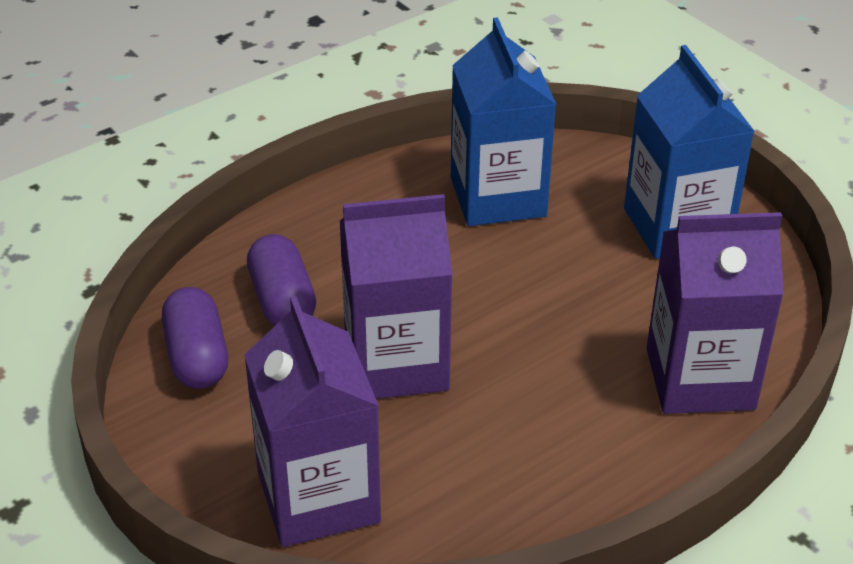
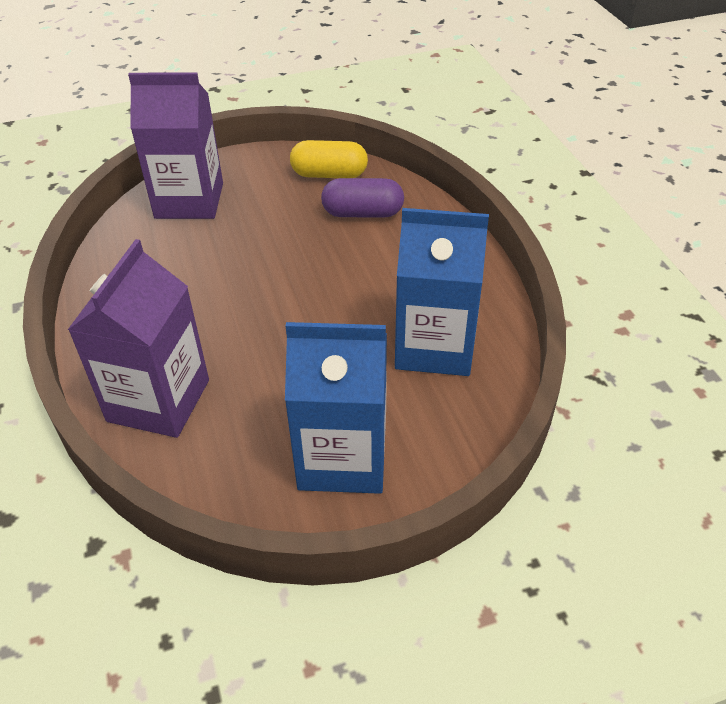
camera: 110 degrees right, 5 degrees up
(197, 357) = (329, 174): purple capsule -> yellow capsule
(396, 363) = (274, 250): purple carton -> none

